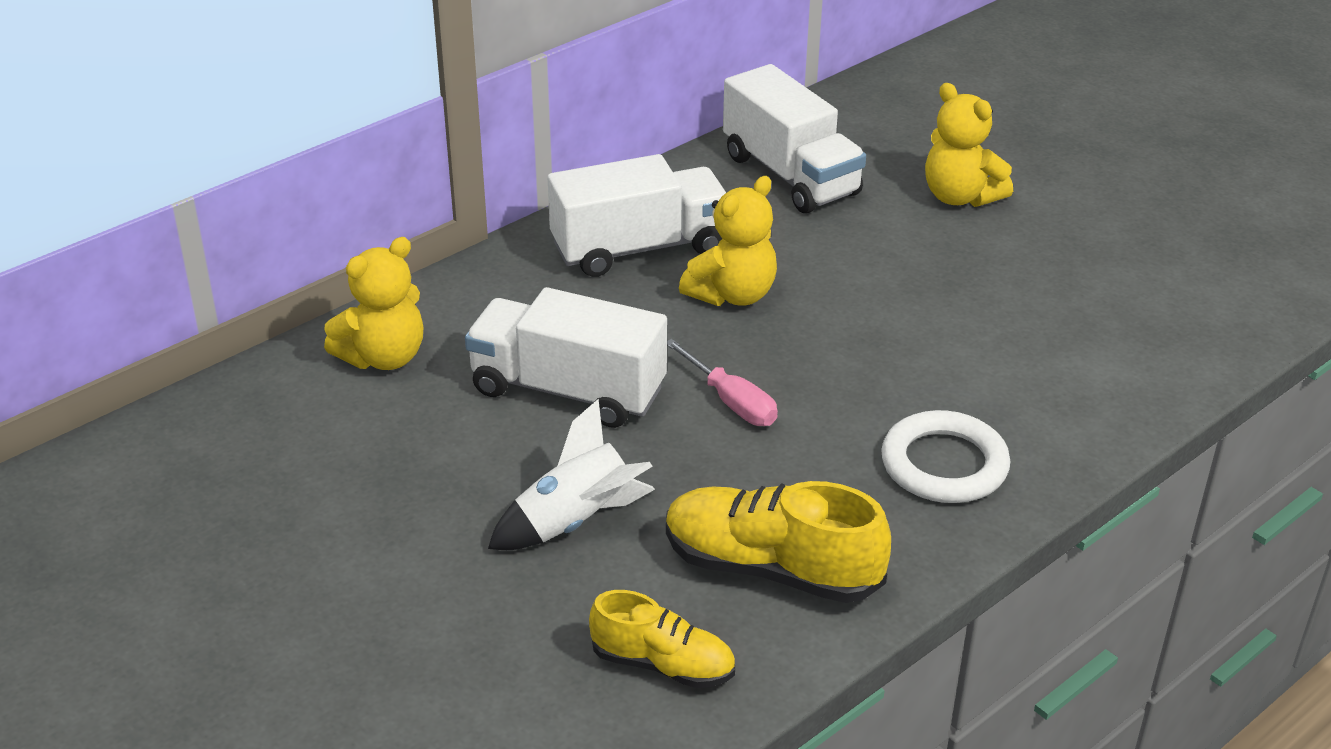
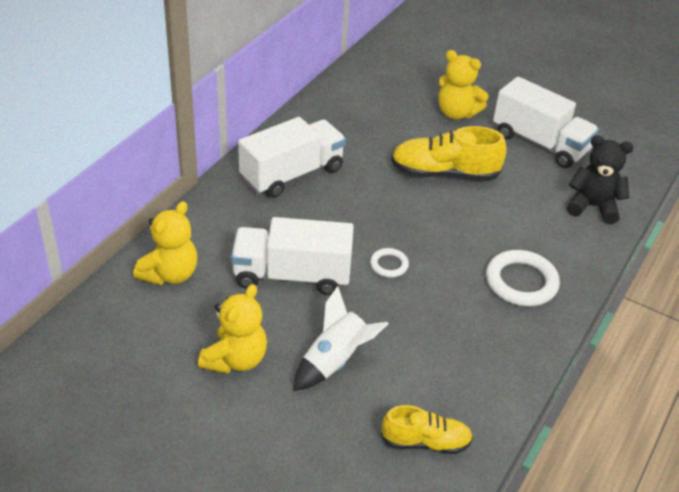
camera: 20 degrees left, 5 degrees up
(731, 401) = (389, 265): pink screwdriver -> white ring
(732, 294) = (359, 195): yellow teddy bear -> yellow teddy bear (235, 359)
(771, 568) = (458, 367): yellow shoe -> yellow shoe (444, 174)
(790, 175) = (357, 113): white truck -> white truck (540, 143)
(1133, 372) = (593, 206): none -> black teddy bear

